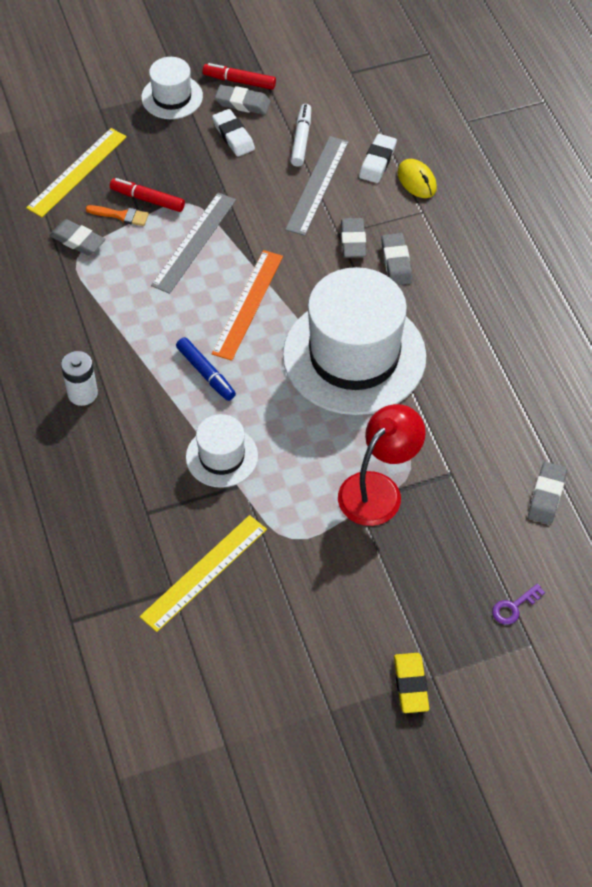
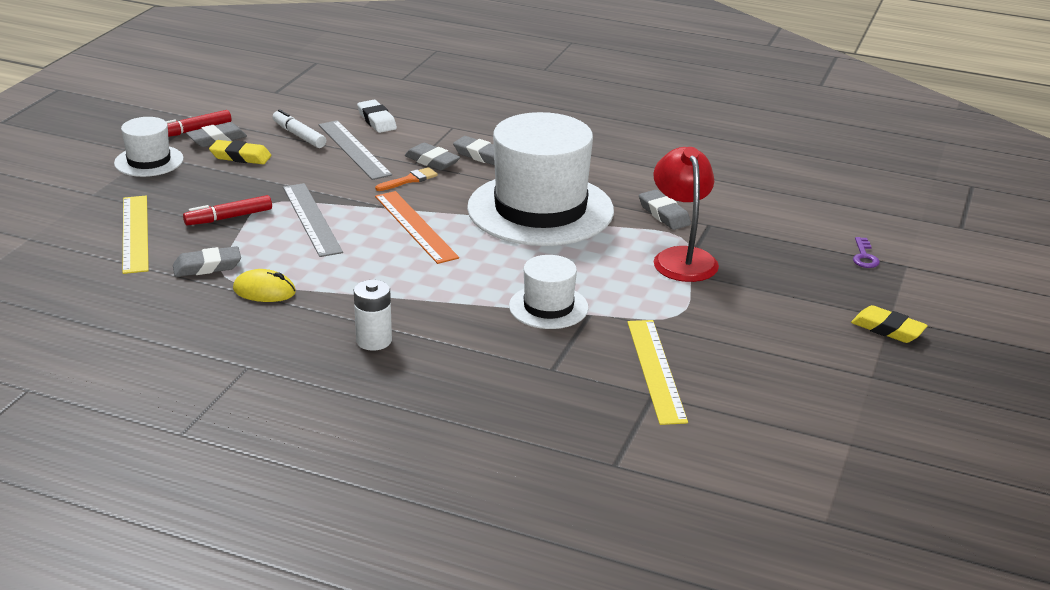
camera: 50 degrees left, 25 degrees down
(121, 215) = (221, 236): orange brush -> orange brush (409, 180)
(206, 373) = (452, 275): blue marker -> none
(233, 136) = (240, 157): white eraser -> yellow eraser
(416, 181) = (421, 116): yellow mouse -> yellow mouse (264, 291)
(546, 496) = (780, 201): grey eraser -> grey eraser (664, 214)

